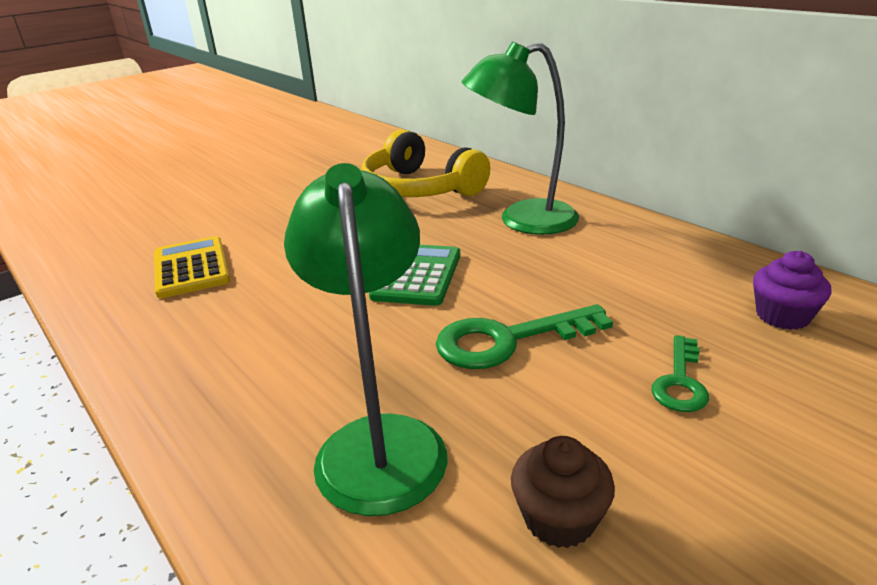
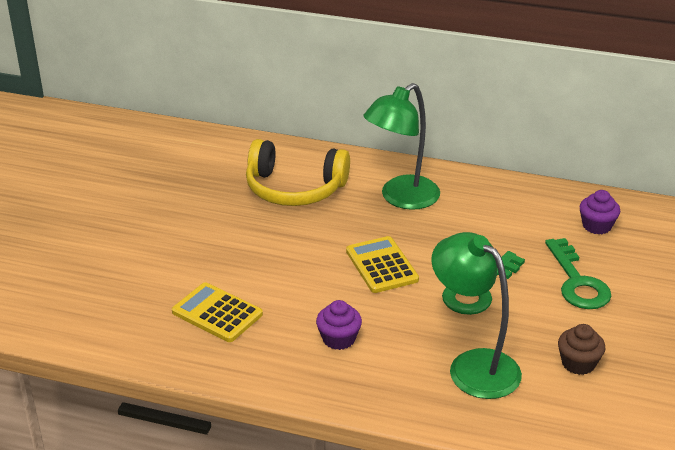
camera: 35 degrees left, 5 degrees up
(262, 335) = (338, 339): none -> purple cupcake
(417, 275) = (381, 265): green calculator -> yellow calculator
(680, 381) = (577, 282): green key -> green key, size x1.68

